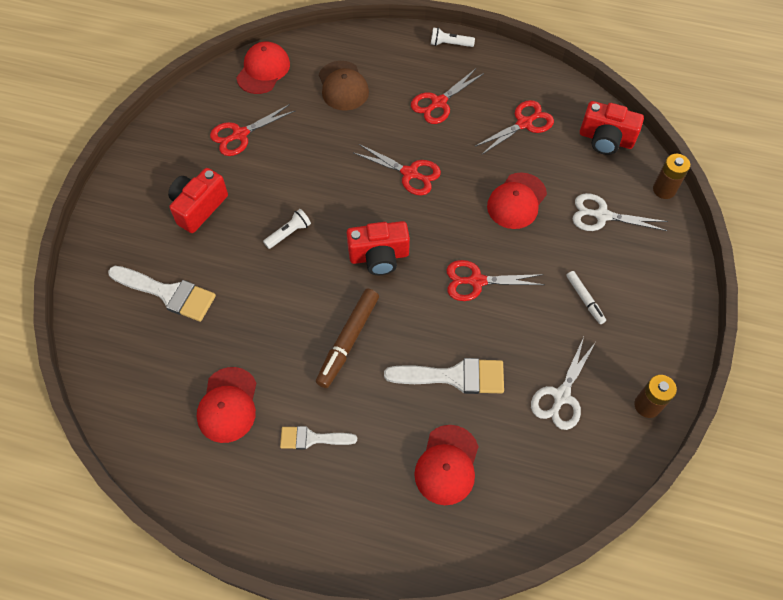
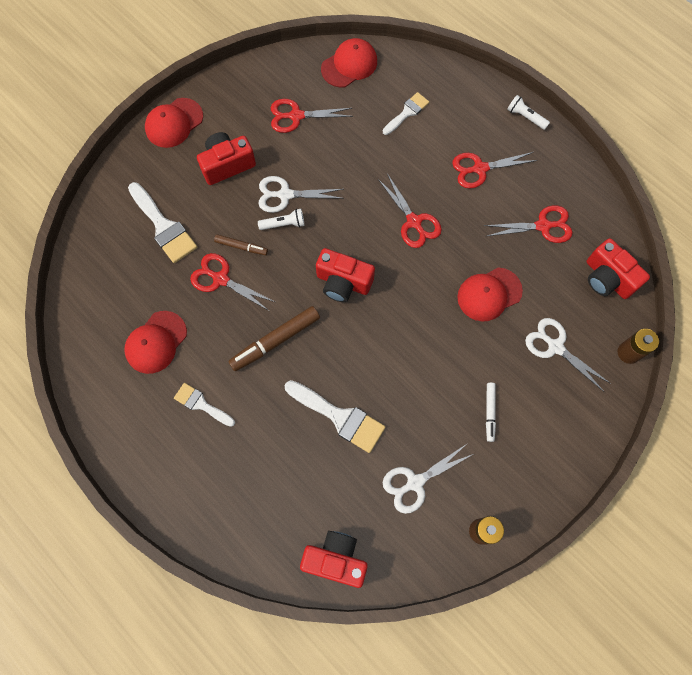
camera: 30 degrees right, 10 degrees up
(260, 273) = (241, 247): none -> brown marker
(273, 207) = (285, 195): none -> white scissors
(343, 86) = (407, 112): brown cap -> white brush
(447, 465) = (289, 484): red cap -> red cap (174, 123)
(476, 281) = (409, 347): red scissors -> red scissors (220, 279)
(536, 508) = (335, 559): none -> red camera

